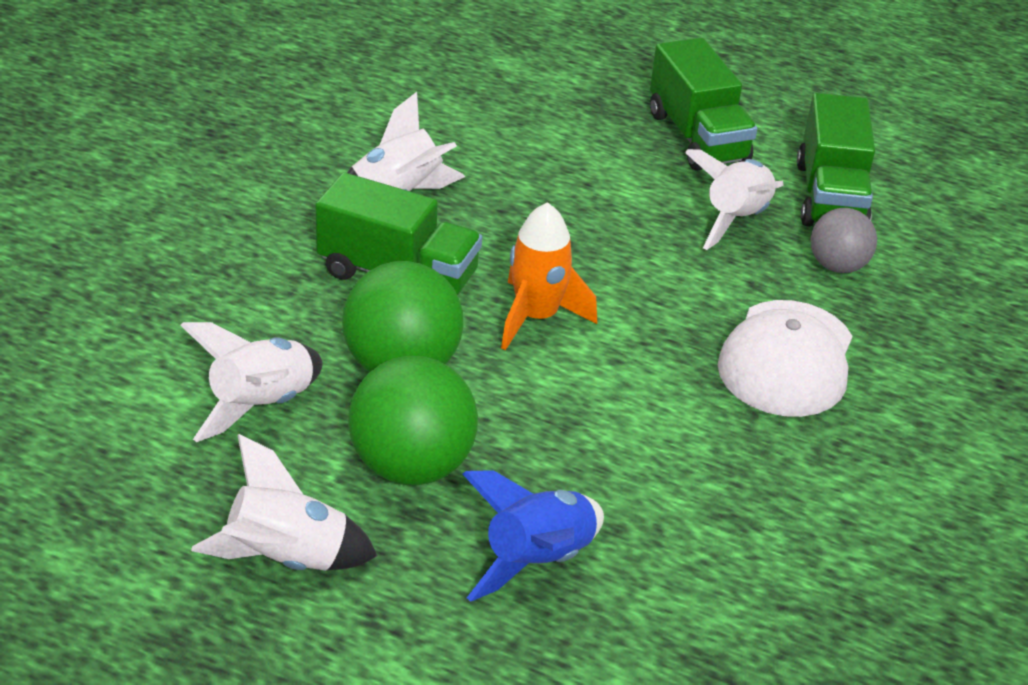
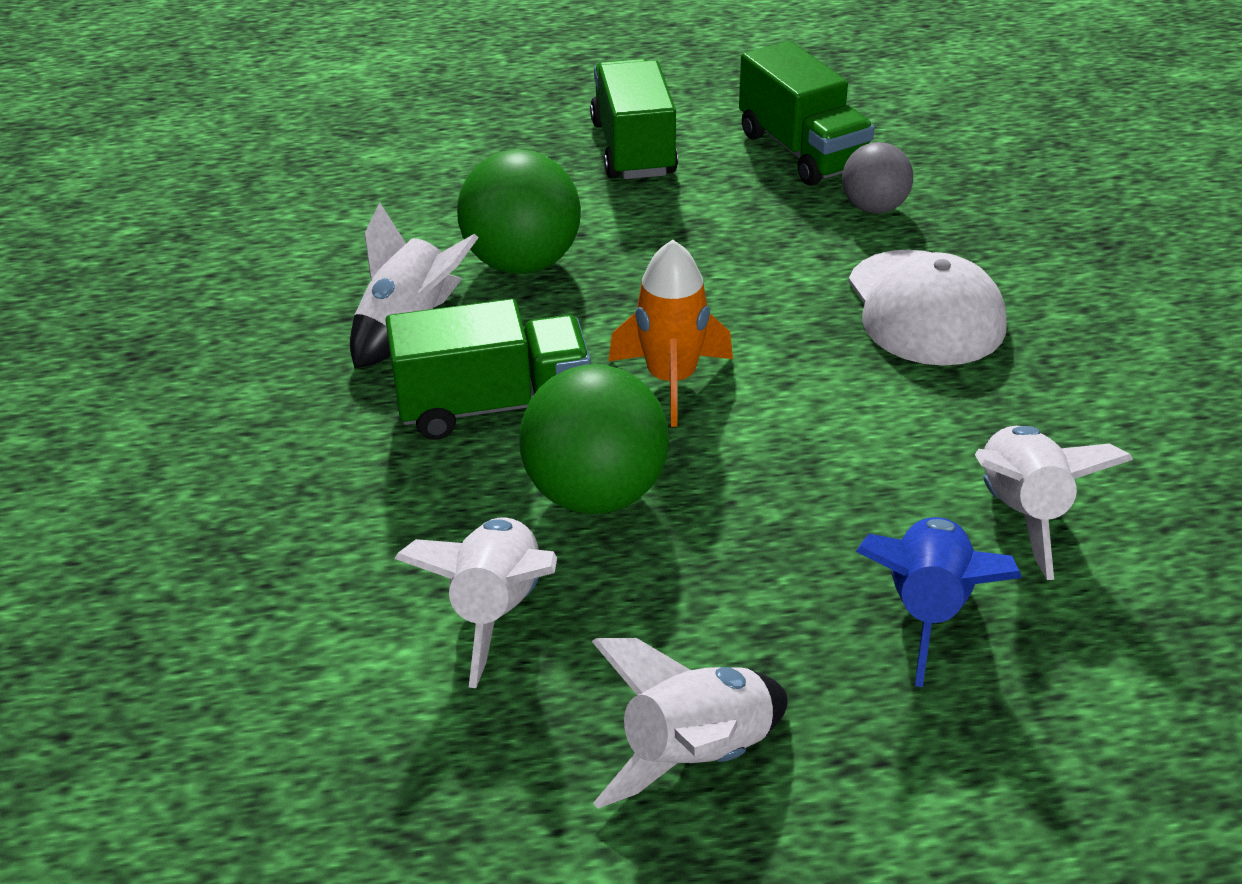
camera: 30 degrees left, 0 degrees up
(412, 465) = (713, 587): green ball -> green ball (522, 263)
(697, 137) = (633, 149): green truck -> green truck turned 135 degrees counterclockwise
(735, 219) = (746, 207): white rocket -> white rocket (1022, 513)

